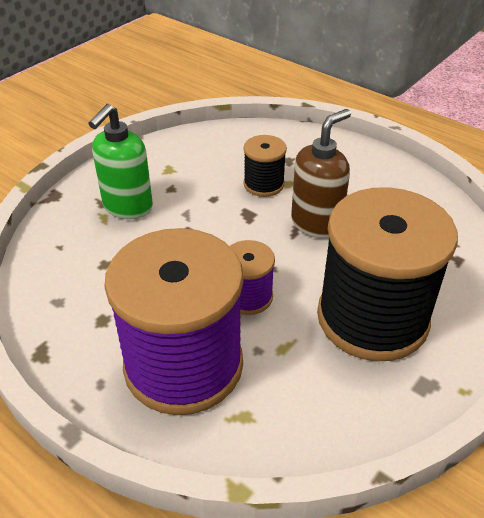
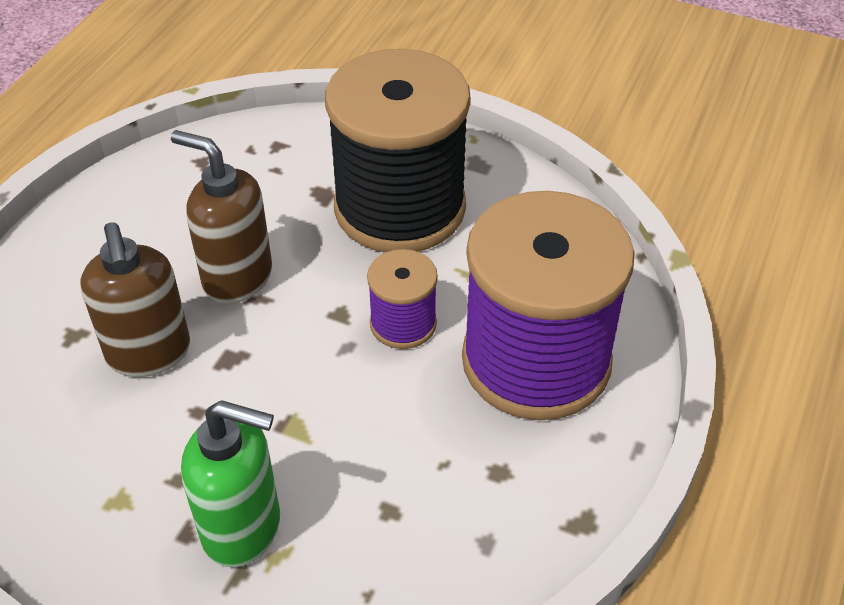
camera: 105 degrees left, 5 degrees up
(264, 184) = (149, 353): black spool -> brown soap dispenser

